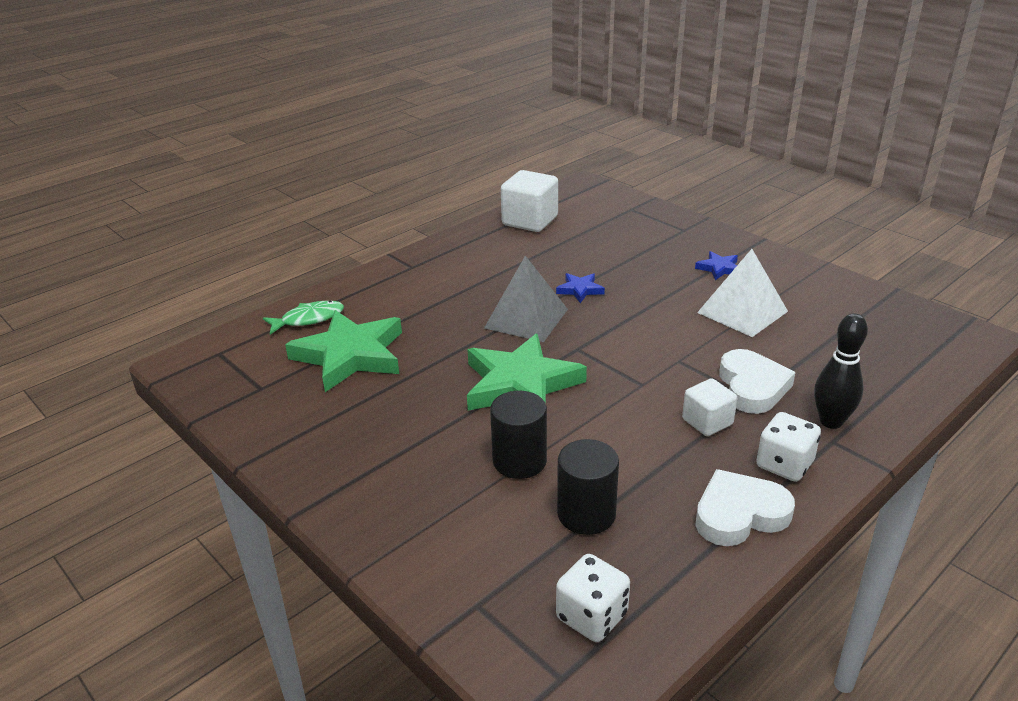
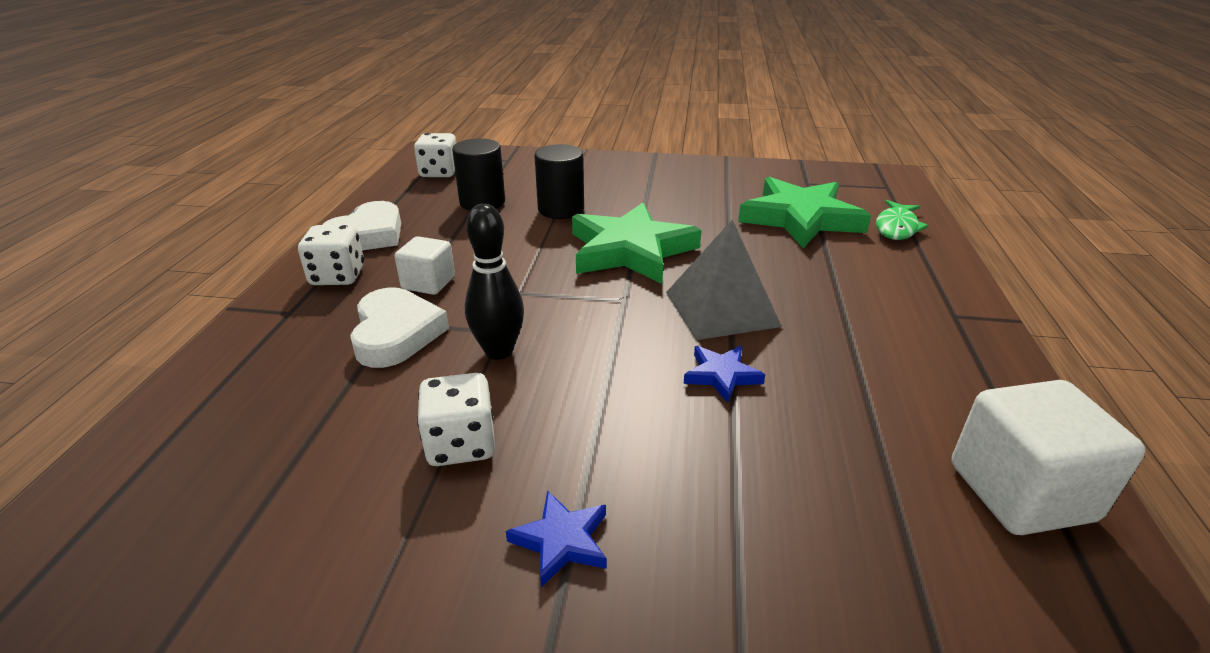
camera: 140 degrees right, 0 degrees up
(742, 312) = (461, 444): white pyramid -> white dice
(752, 387) = (396, 333): white heart -> white heart turned 150 degrees counterclockwise
(831, 421) = (292, 329): black bowling pin -> black bowling pin (499, 351)

